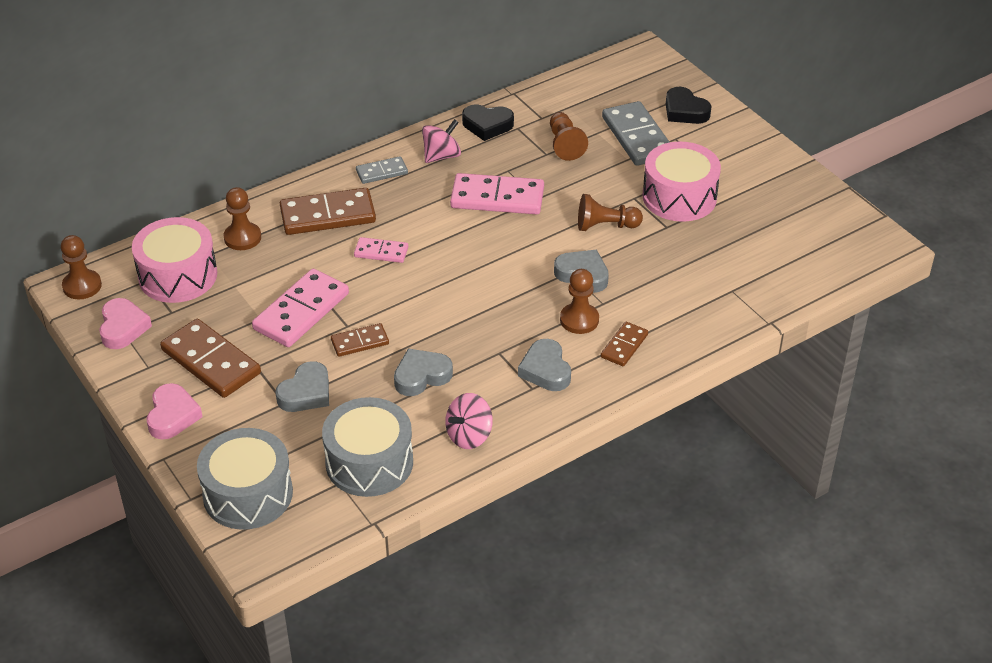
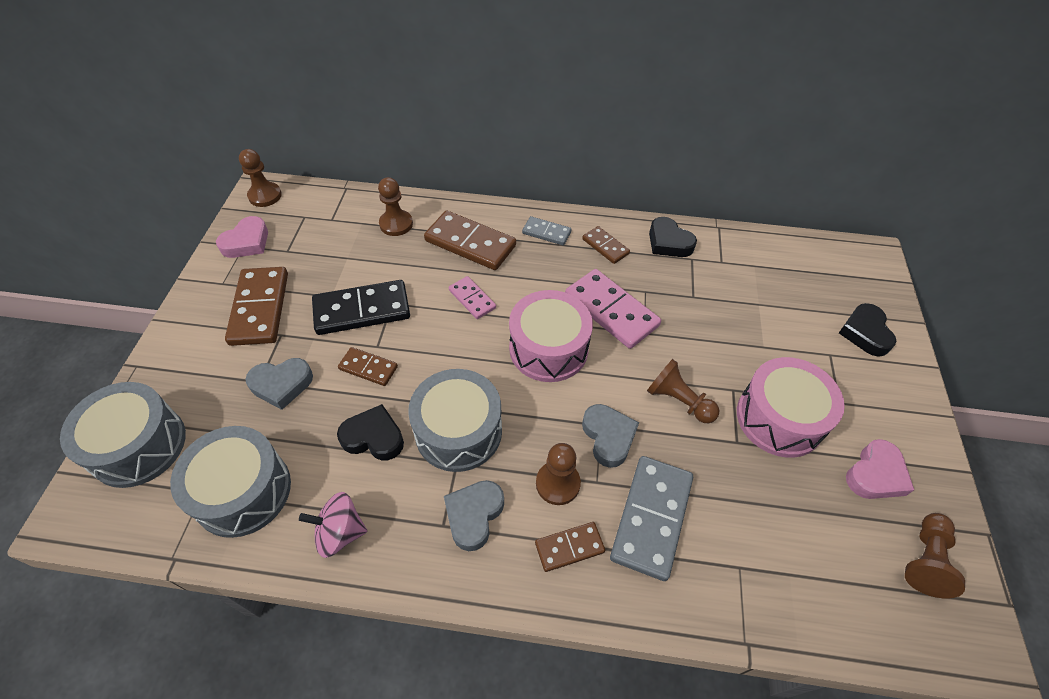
camera: 40 degrees right, 10 degrees up
(172, 416) = (185, 334): pink heart -> pink heart (875, 474)
(178, 275) = (324, 226): pink drum -> pink drum (548, 348)
(301, 311) = (362, 310): pink domino -> black domino
(421, 376) = (373, 437): grey heart -> black heart
(441, 156) = (605, 246): pink spinning top -> brown domino
(477, 335) = (458, 431): none -> grey drum
(565, 144) = (718, 298): brown pawn -> brown pawn (925, 559)
(637, 137) = (793, 331): grey domino -> grey domino (651, 518)

